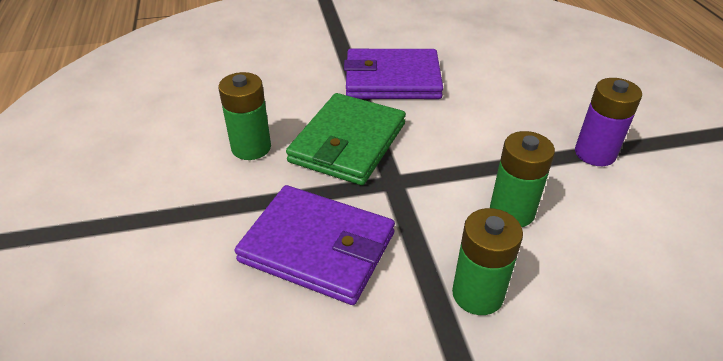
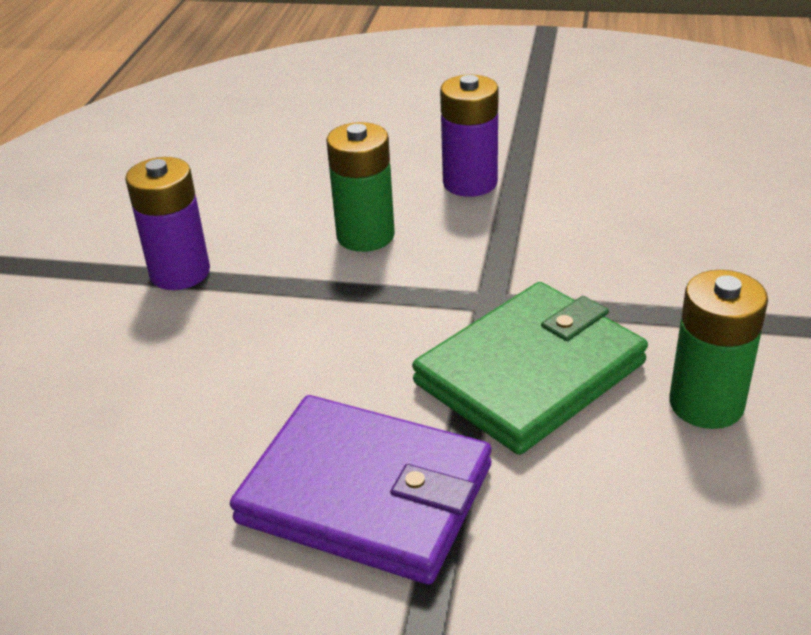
camera: 155 degrees left, 5 degrees down
(318, 247) = (627, 250): purple wallet -> none
(477, 294) = (470, 183): green battery -> purple battery

